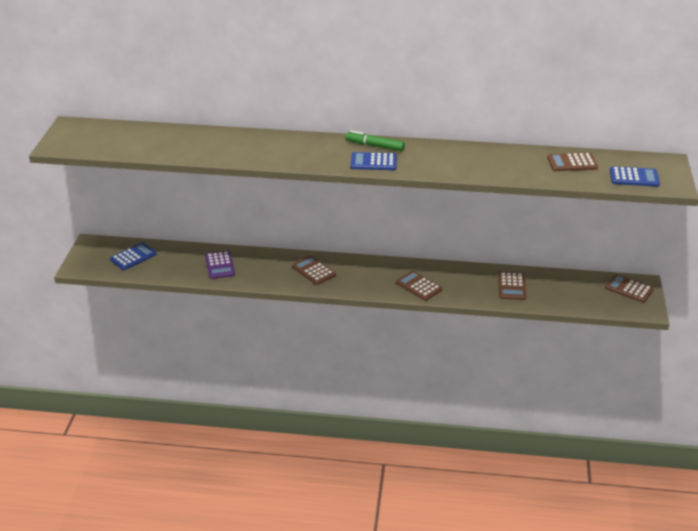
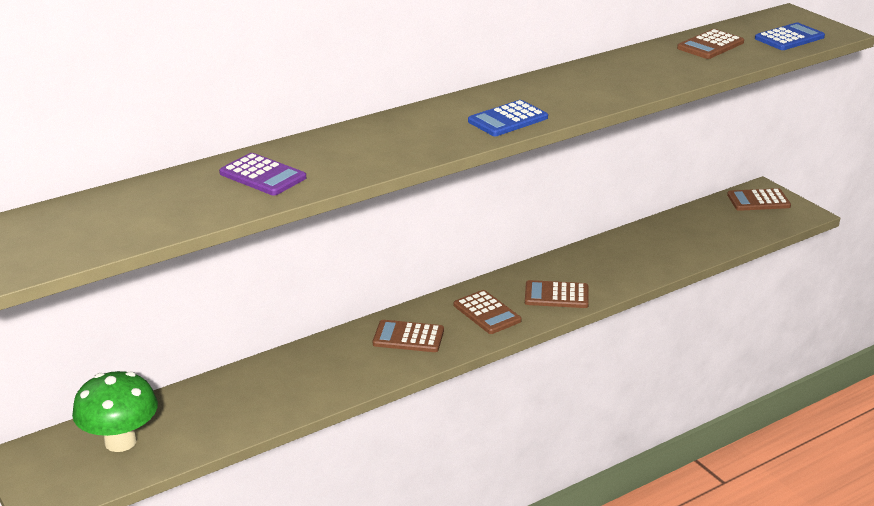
camera: 40 degrees left, 5 degrees down
(133, 257) = (120, 441): blue calculator -> green mushroom
(220, 265) = (272, 390): purple calculator -> purple calculator (263, 175)
(374, 146) = (476, 103): green marker -> none
(511, 286) = (650, 249): brown calculator -> brown calculator (487, 313)

